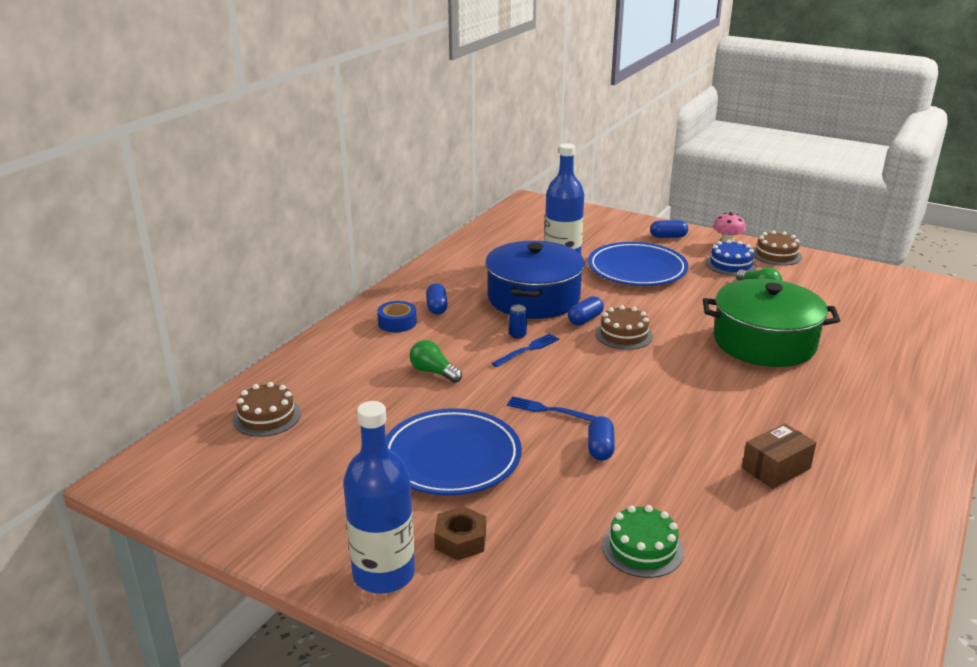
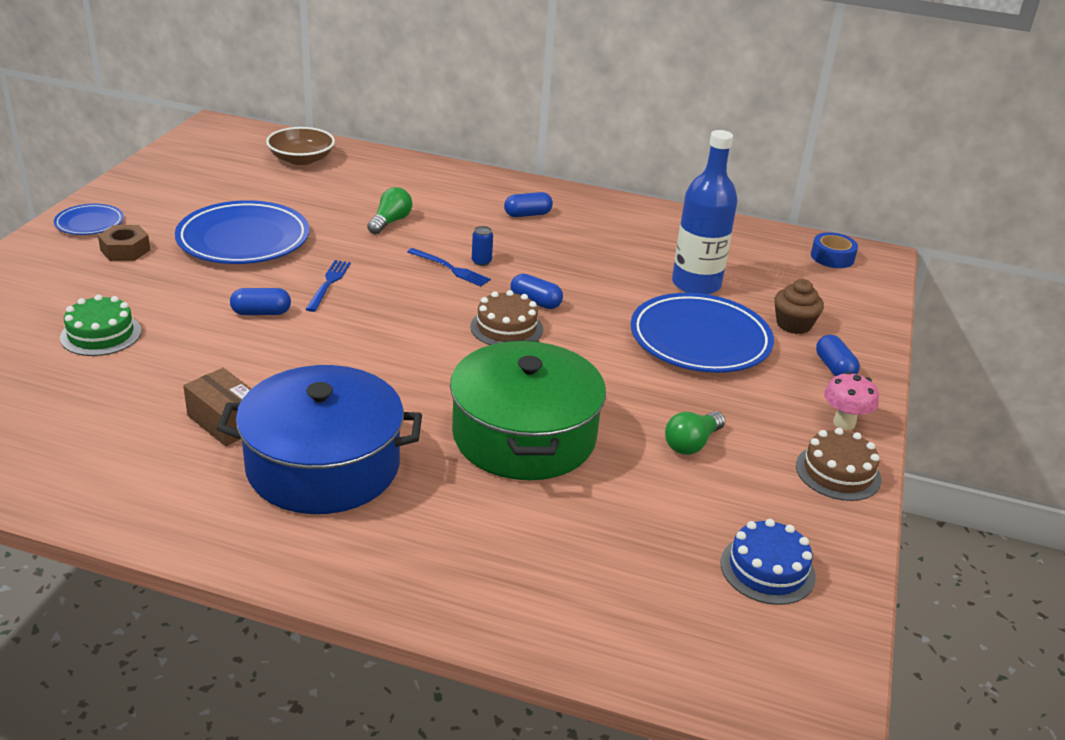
camera: 75 degrees right, 5 degrees up
(267, 417) = (301, 159): brown cake -> brown bowl
(384, 574) = (89, 223): blue bottle -> blue plate
(397, 323) = (485, 197): blue tape -> blue tape (832, 257)
(534, 298) = (576, 268): blue pot -> blue pot (323, 466)
(617, 239) = (793, 324): none -> brown cupcake
(731, 264) = (768, 422): blue cake -> blue cake (767, 569)

